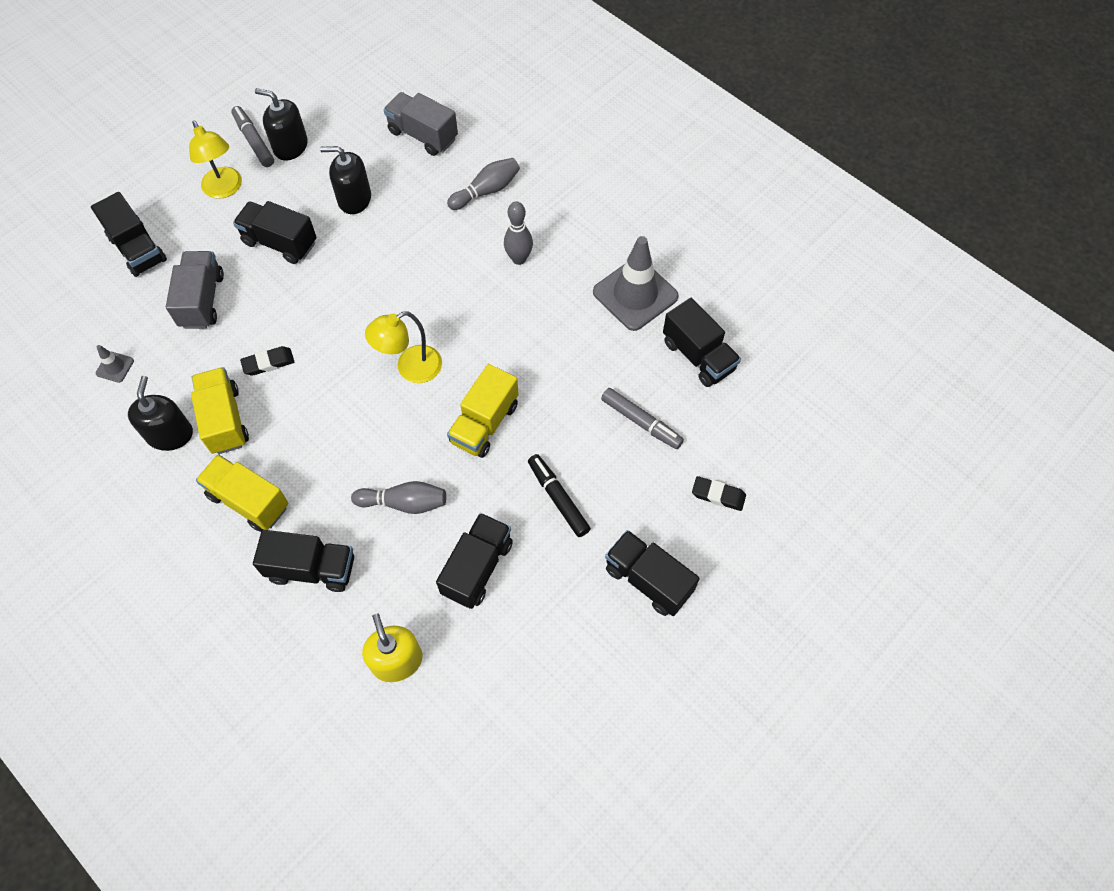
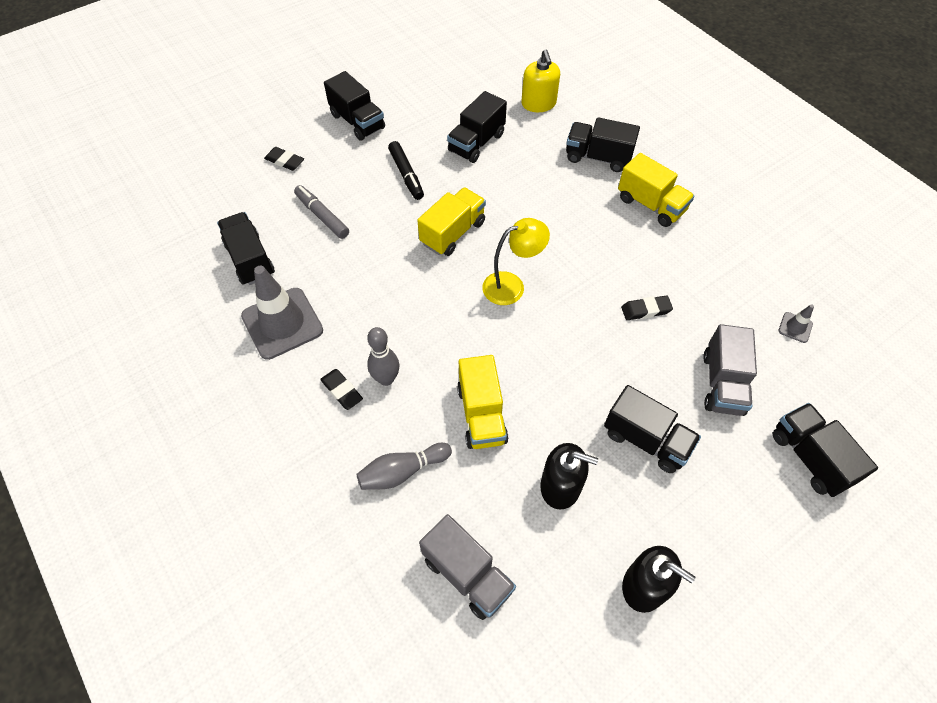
camera: 170 degrees left, 5 degrees down
(170, 434) = (727, 261): black soap dispenser -> none
(224, 420) = (680, 266): yellow truck -> yellow truck (482, 414)
(225, 189) = (722, 528): yellow lamp -> none
(254, 141) = (695, 605): grey marker -> none
(404, 503) = (526, 187): grey bowling pin -> none
(556, 243) = (342, 391): none -> black eraser

